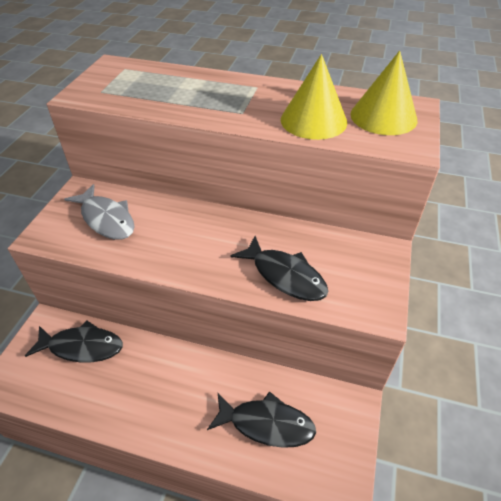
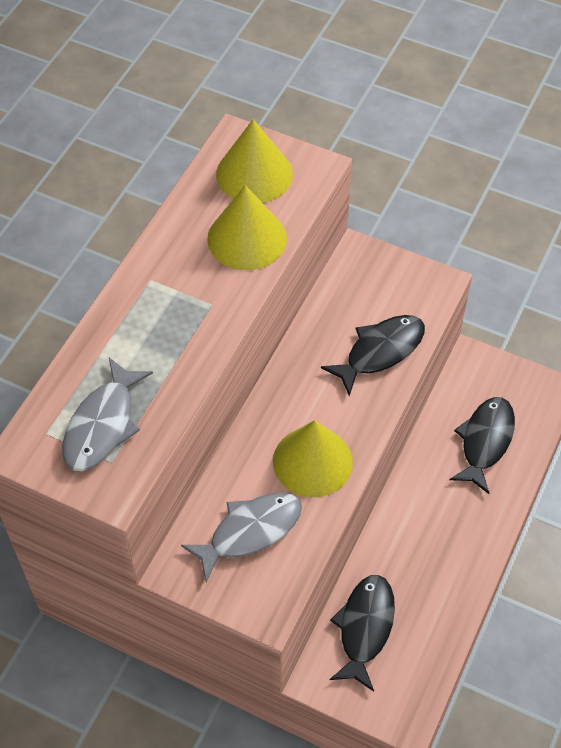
camera: 80 degrees left, 10 degrees up
(130, 85) = (102, 425): none -> grey fish
(168, 245) = (312, 461): none -> yellow cone

